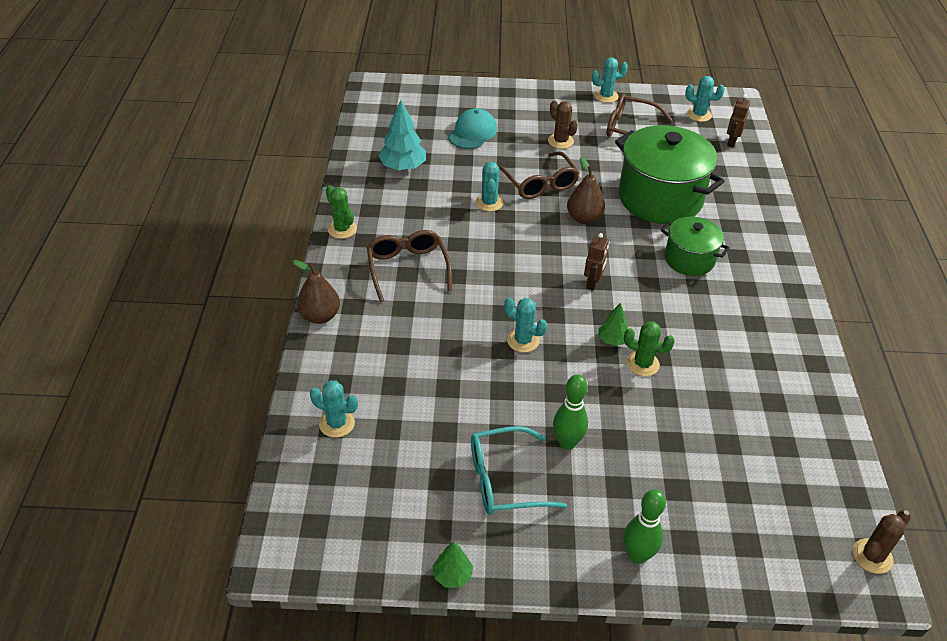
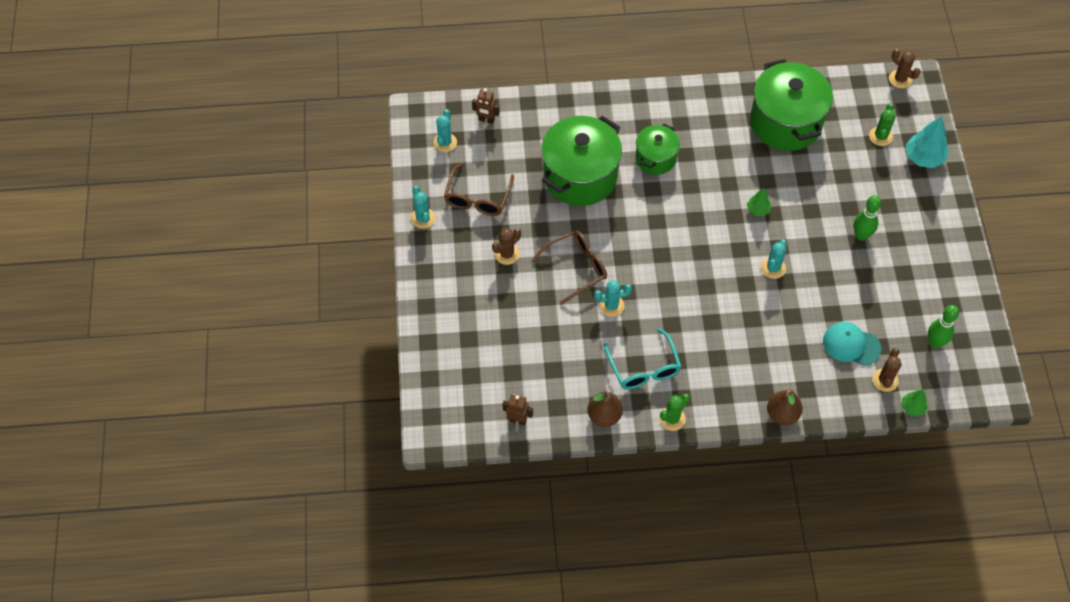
camera: 95 degrees left, 15 degrees up
(337, 423) = (885, 380): turquoise cactus -> brown cactus
(403, 167) = (571, 383): turquoise tree -> turquoise tree (924, 157)
(408, 269) = (711, 358): brown glasses -> none
(452, 575) = (980, 292): green tree -> green tree (912, 407)
(472, 132) = (504, 330): turquoise cap -> turquoise cap (851, 345)
(504, 480) = (902, 270): turquoise glasses -> turquoise glasses (644, 368)
(584, 218) = (618, 232): brown pear -> brown pear (604, 416)
(593, 283) = (699, 224): brown robot -> brown robot (517, 420)
(637, 555) = (936, 195): green bowling pin -> green bowling pin (935, 342)
(642, 364) = (777, 191): green cactus -> green cactus (880, 136)
(761, 392) = (785, 122): none -> green pot

